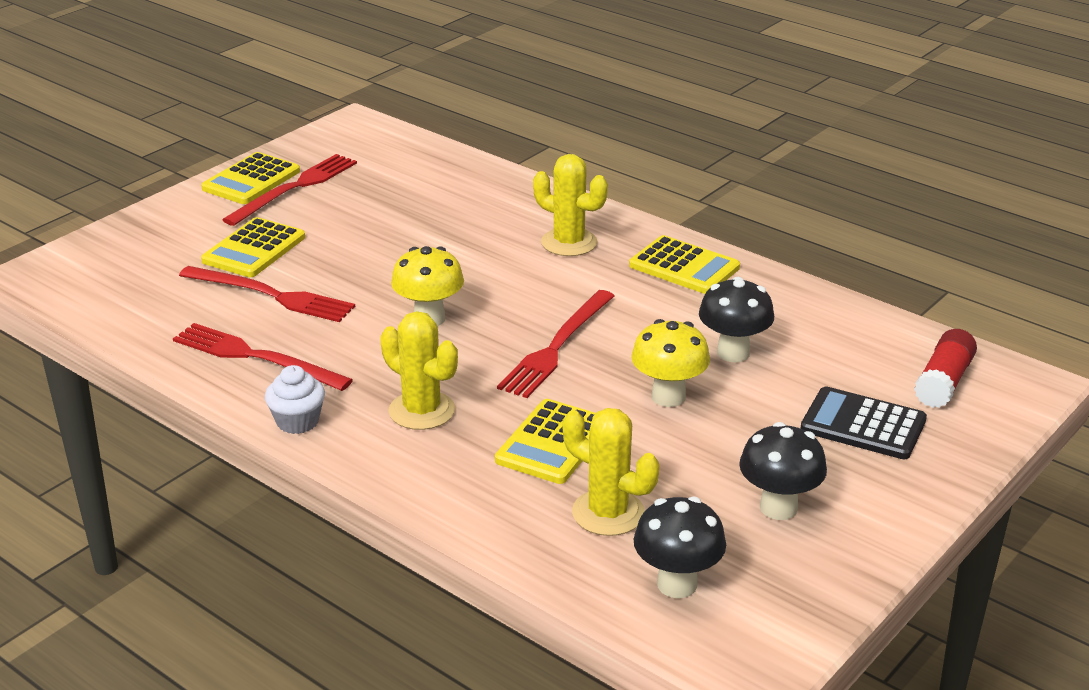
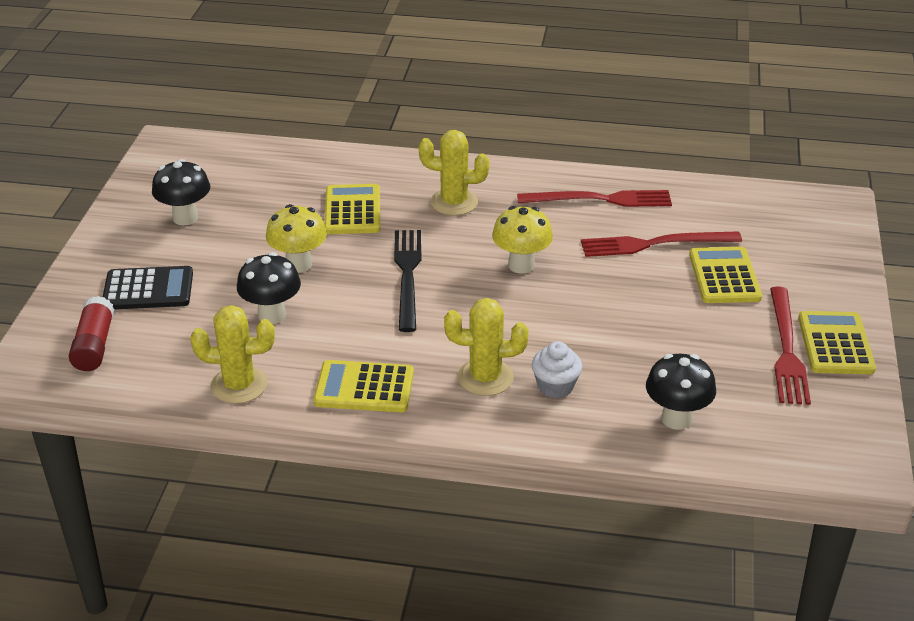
camera: 150 degrees right, 5 degrees up
(297, 421) = (521, 172): white cupcake -> white cupcake (555, 386)
(557, 347) = (407, 275): red fork -> black fork
(608, 513) = (287, 184): yellow cactus -> yellow cactus (239, 385)
(677, 584) = (225, 163): black mushroom -> black mushroom (676, 419)

